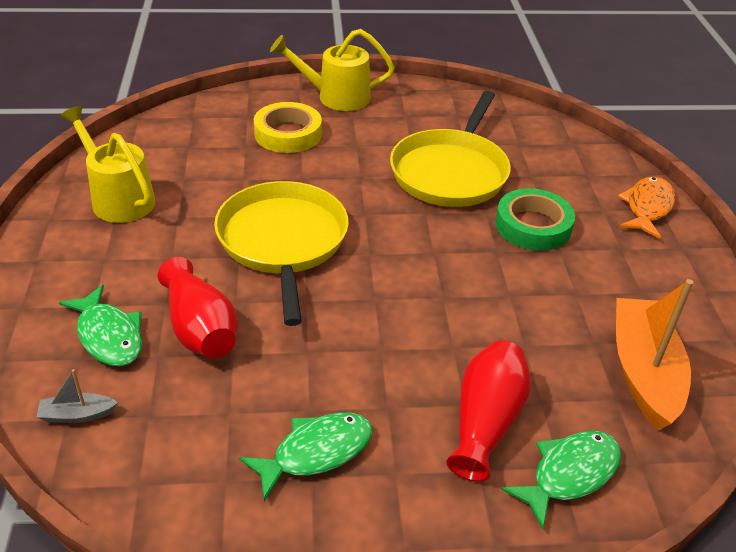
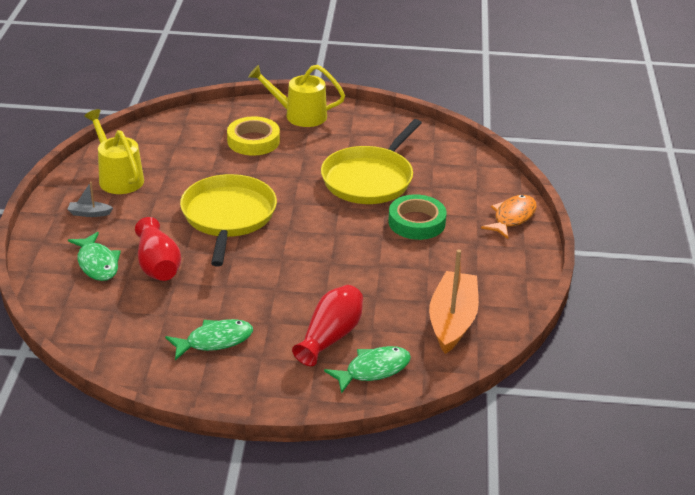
camera: 10 degrees right, 5 degrees down
(77, 415) = (71, 305): grey boat -> grey boat (89, 213)

